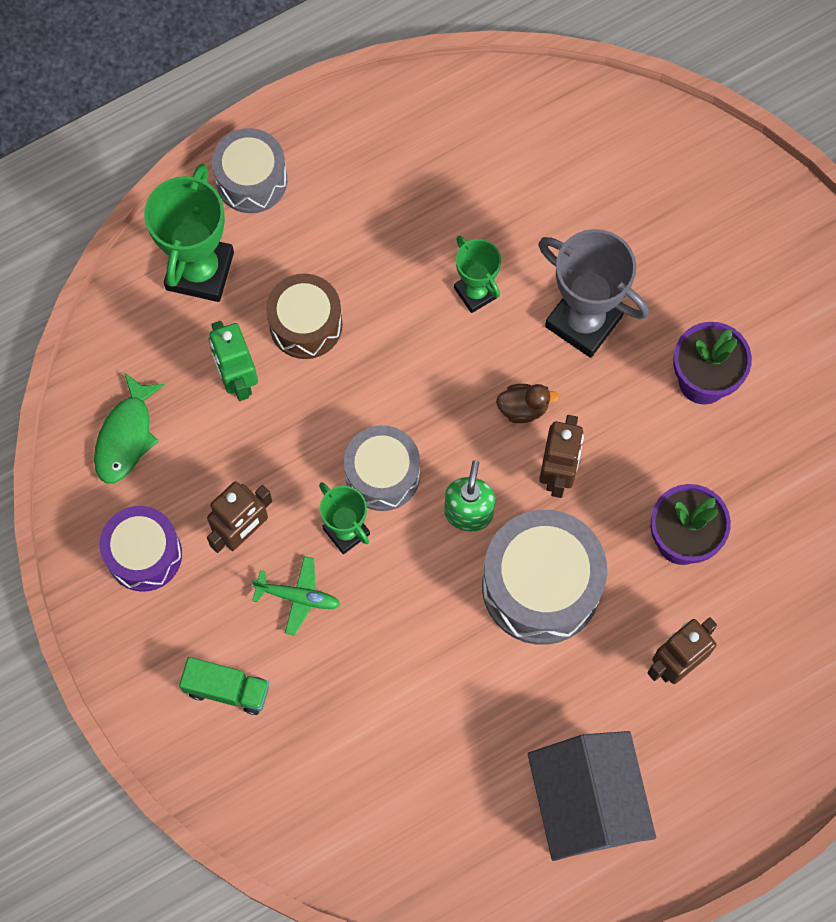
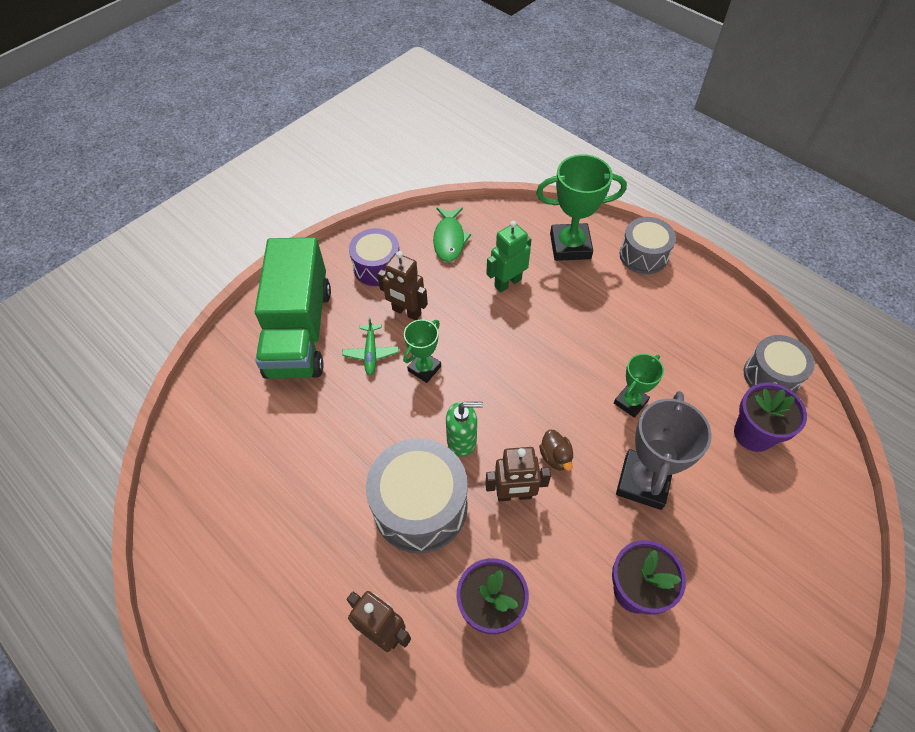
camera: 75 degrees right, 15 degrees down
(126, 436) = (449, 239): green fish -> green fish turned 90 degrees counterclockwise
(227, 689) = (299, 331): green truck -> green truck, size x2.35
(306, 324) = (560, 308): brown drum -> none
(382, 475) = (472, 379): grey drum -> grey drum (771, 376)
(560, 172) = (753, 434): none -> purple flower pot
(586, 803) = (253, 586): grey house -> none

